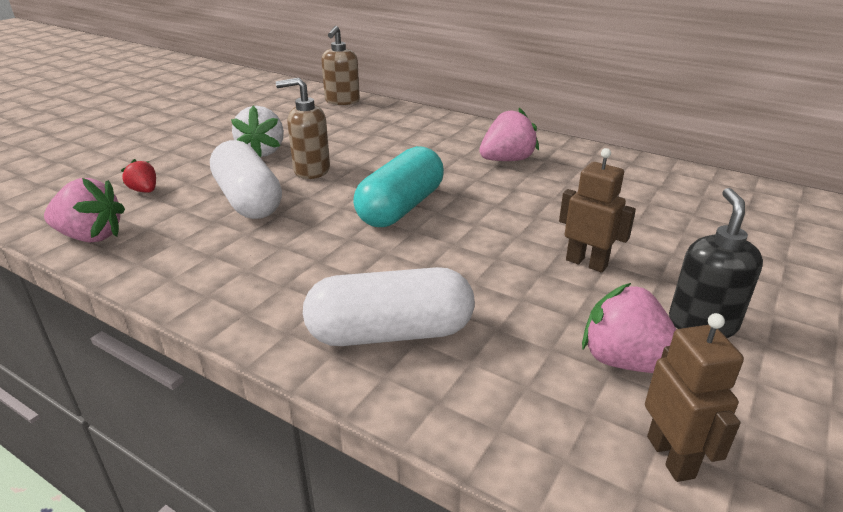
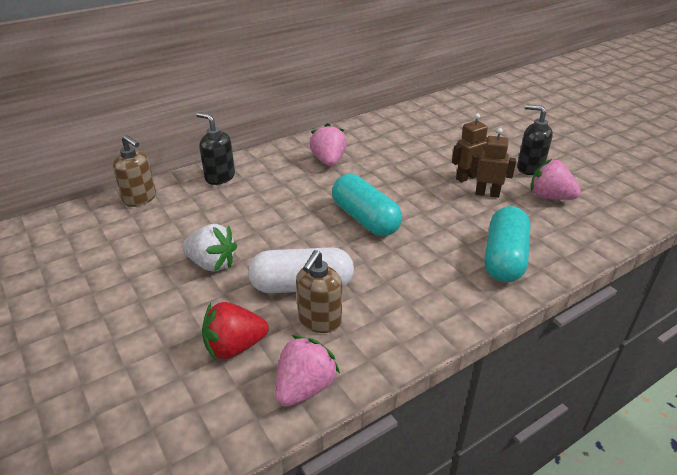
camera: 65 degrees left, 5 degrees up
(144, 191) = (234, 346): red strawberry -> red strawberry, size x1.77
(311, 170) = (274, 244): brown soap dispenser -> brown soap dispenser (319, 321)
(390, 333) = (504, 258): white capsule -> turquoise capsule
(409, 119) = (220, 177): none -> black soap dispenser
(625, 361) = (549, 197): pink strawberry -> pink strawberry turned 60 degrees clockwise
(671, 457) = (609, 209): brown robot -> brown robot (487, 194)

